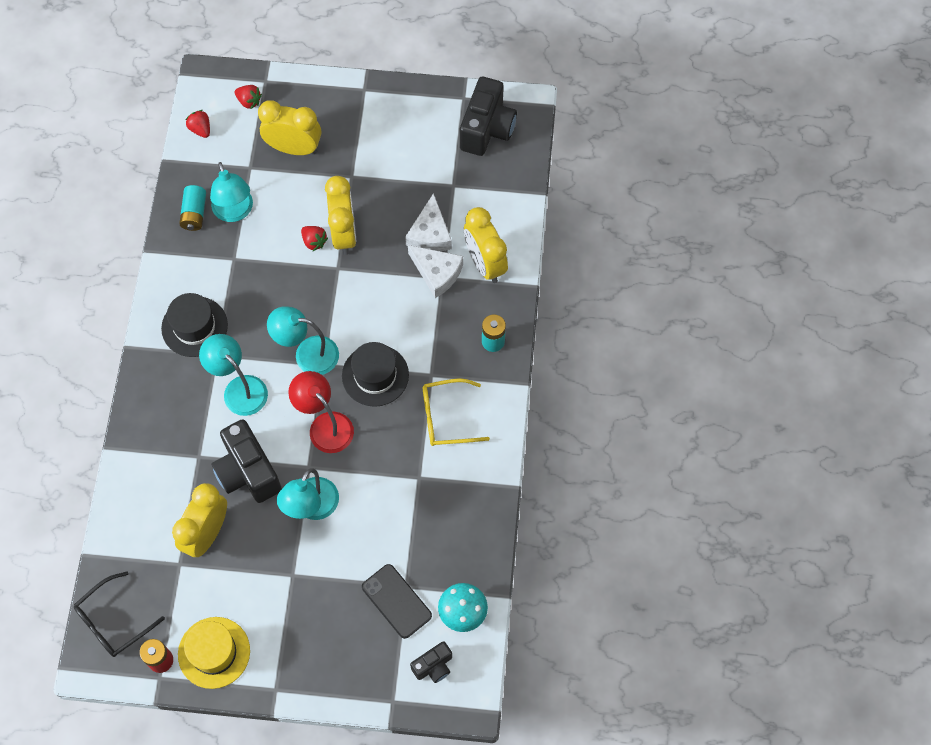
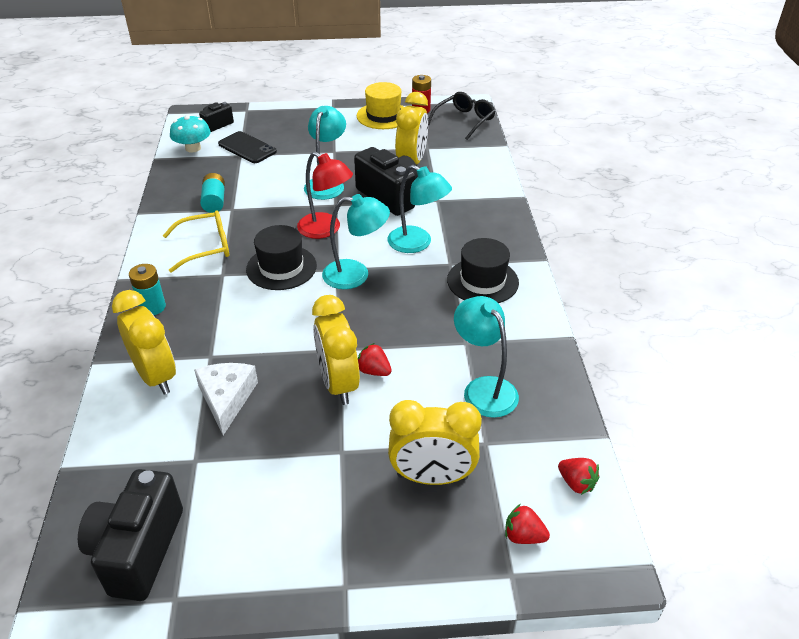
camera: 170 degrees right, 25 degrees down
(194, 213) = (533, 380): turquoise battery -> turquoise battery (214, 201)
(437, 273) = (217, 359): white cheese -> none

